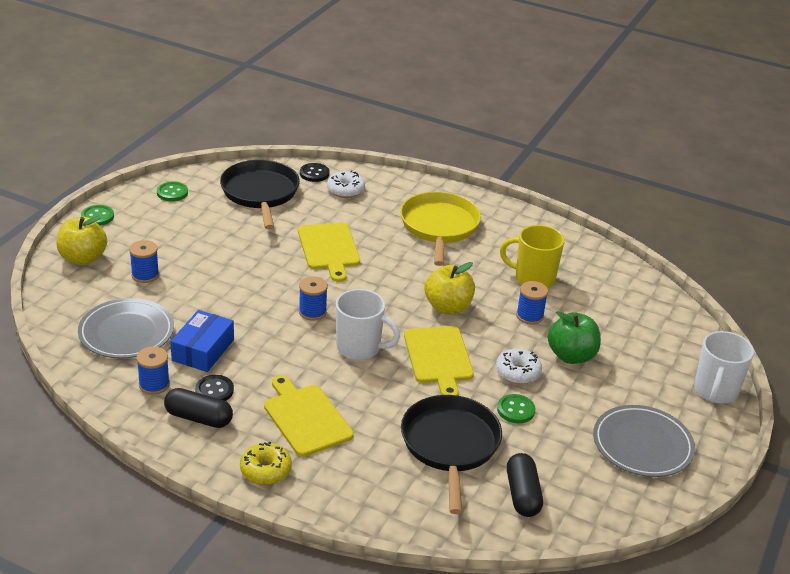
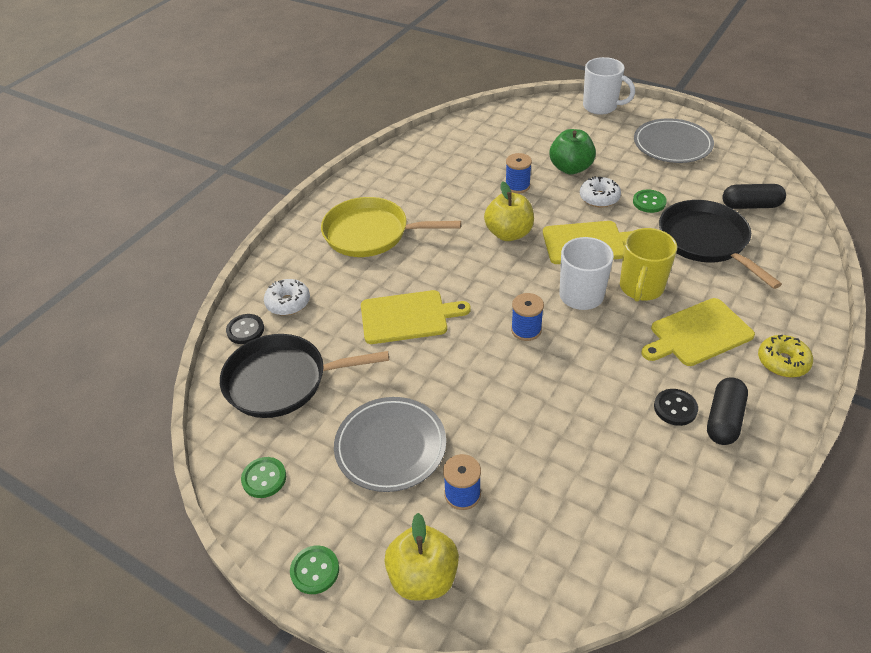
camera: 80 degrees left, 10 degrees up
(126, 332) = (586, 503): grey plate -> grey plate (390, 446)
(154, 384) = (679, 465): blue spool -> none
(203, 350) = (607, 422): blue box -> none
(450, 445) = (705, 241): black pan -> black pan turned 60 degrees clockwise
(533, 279) = (460, 180): yellow mug -> yellow mug (641, 288)

